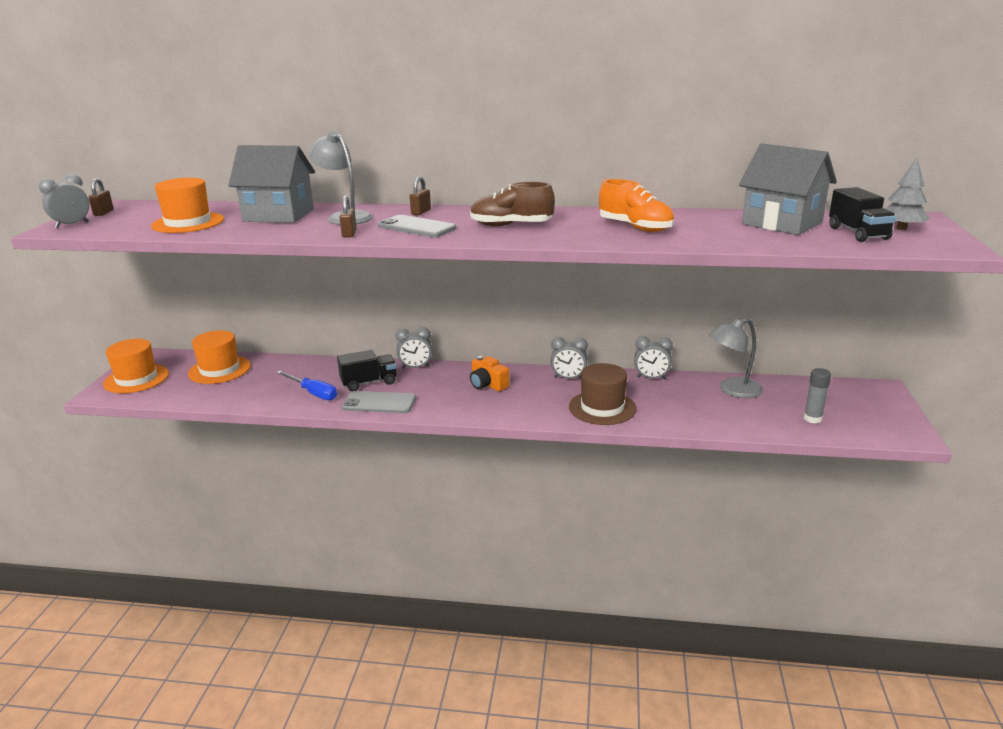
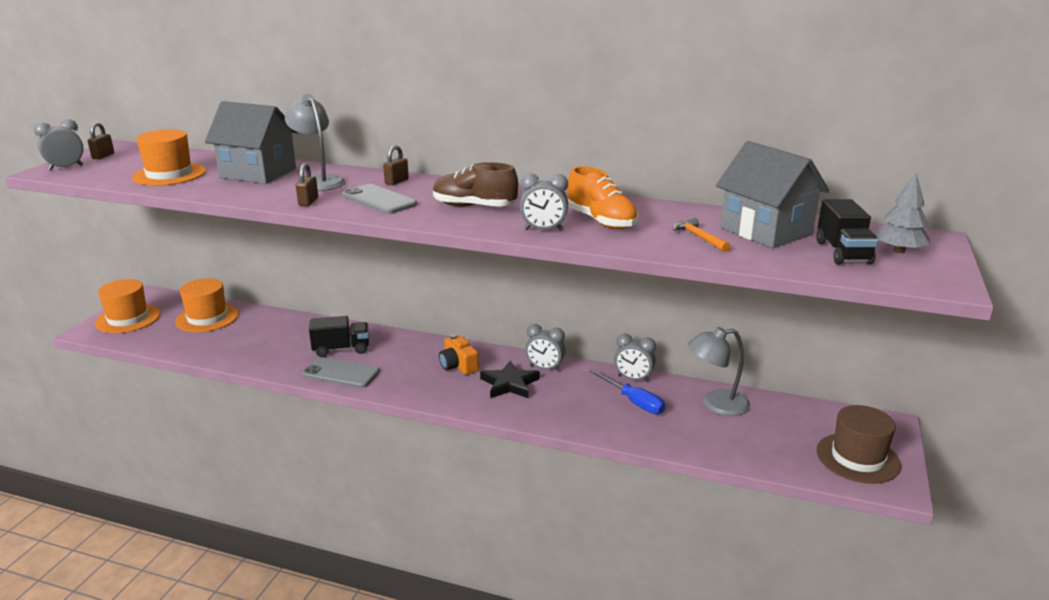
camera: 10 degrees right, 0 degrees up
(313, 393) = (282, 354): blue screwdriver -> blue screwdriver (633, 402)
(415, 367) = (395, 337): grey clock -> grey clock (543, 230)
(543, 394) = (509, 384): none -> black star
(602, 408) = (564, 407): brown hat -> brown hat (857, 458)
(730, 232) = (699, 237): none -> orange hammer
(812, 419) = (789, 450): grey glue stick -> none

